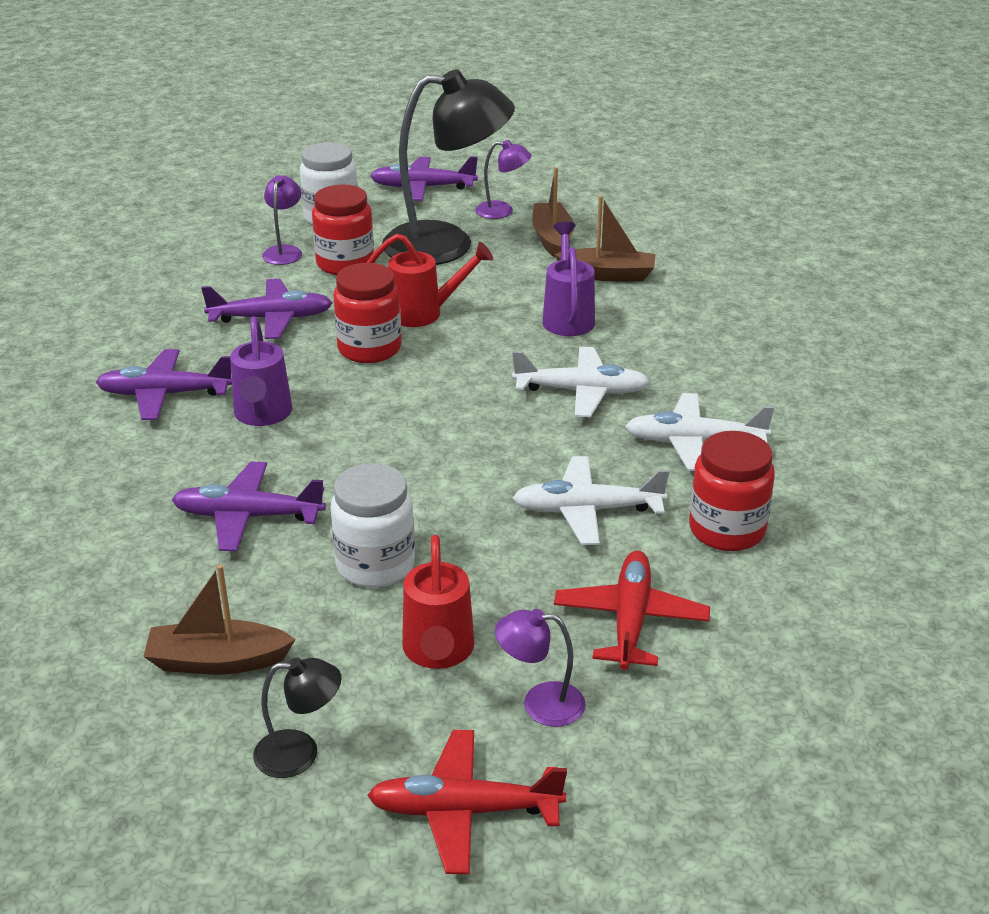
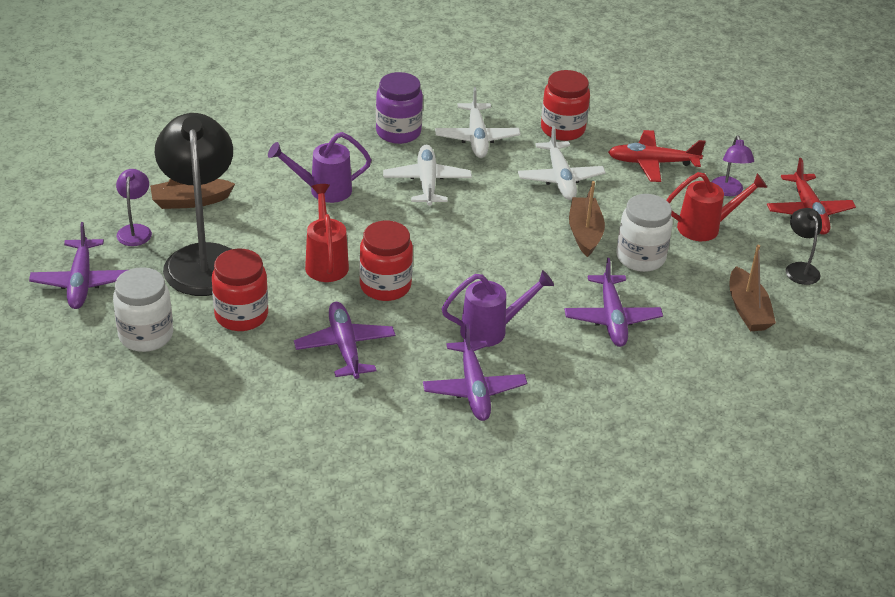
camera: 100 degrees left, 5 degrees up
(284, 251) = (218, 357): purple lamp -> none
(608, 275) = (254, 172): brown boat -> brown boat (585, 233)
(704, 377) = (398, 132): none -> purple jar

